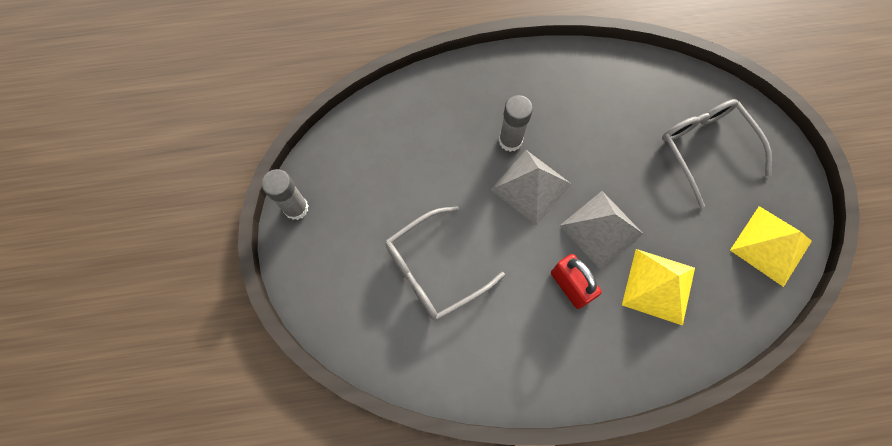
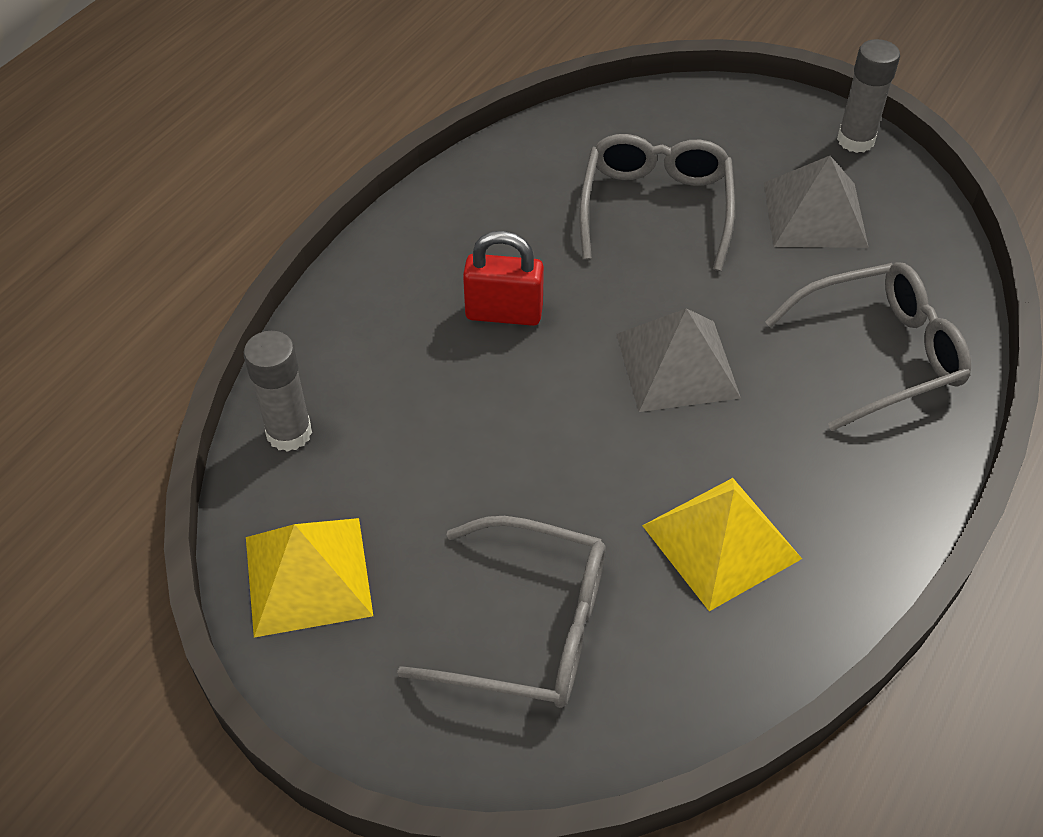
camera: 130 degrees right, 20 degrees down
(451, 112) = (878, 354): none -> grey glasses
(510, 140) = (771, 390): grey glue stick -> grey glue stick (289, 433)
(601, 229) = (540, 396): grey pyramid -> grey pyramid (814, 214)
(658, 286) = (406, 398): yellow pyramid -> yellow pyramid (721, 542)

